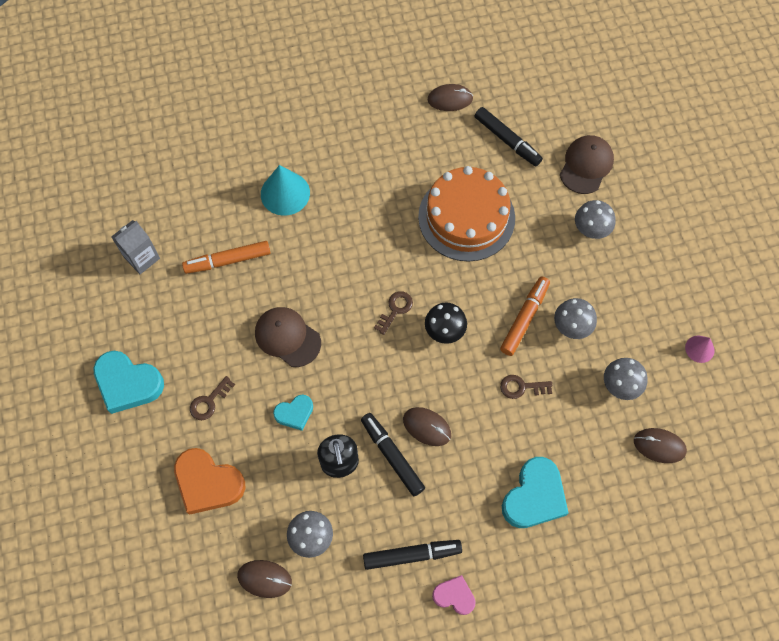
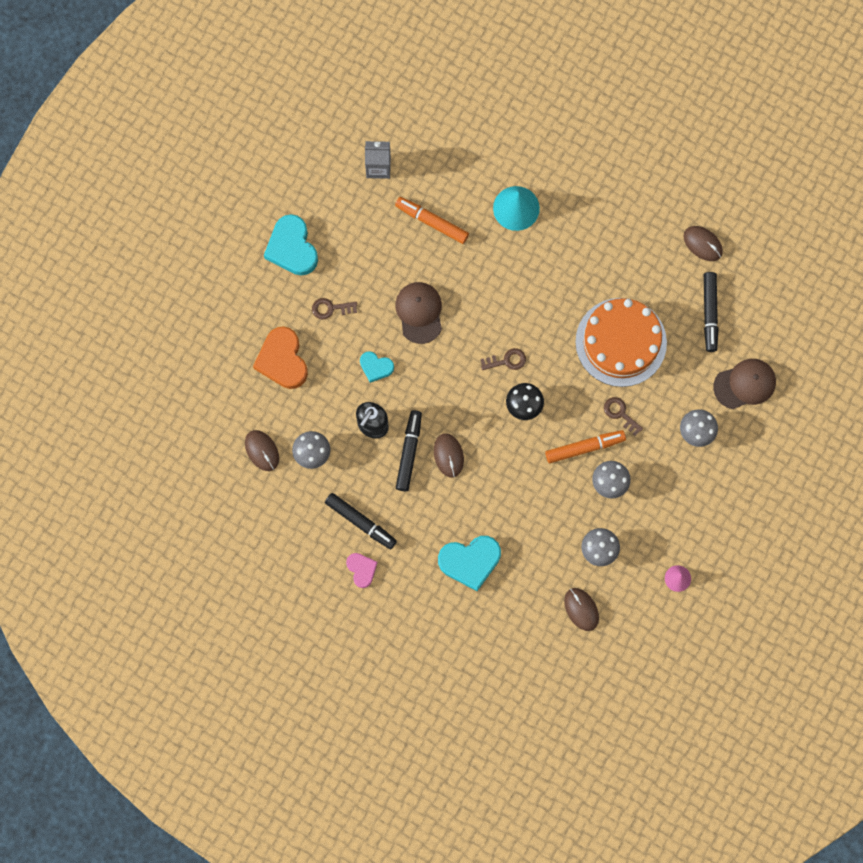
camera: 45 degrees right, 10 degrees up
(521, 387) = (534, 489): brown key -> brown key (620, 414)

